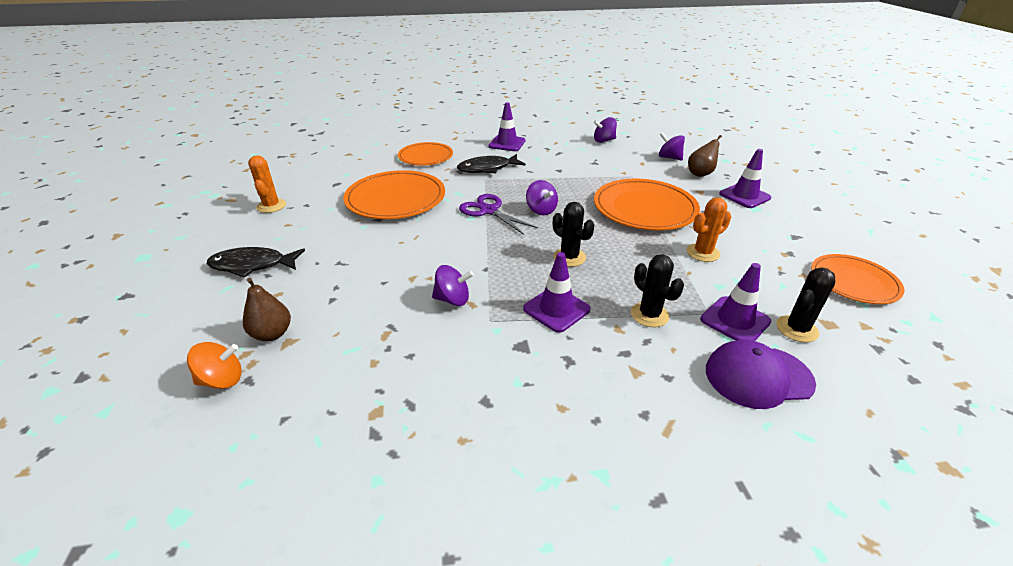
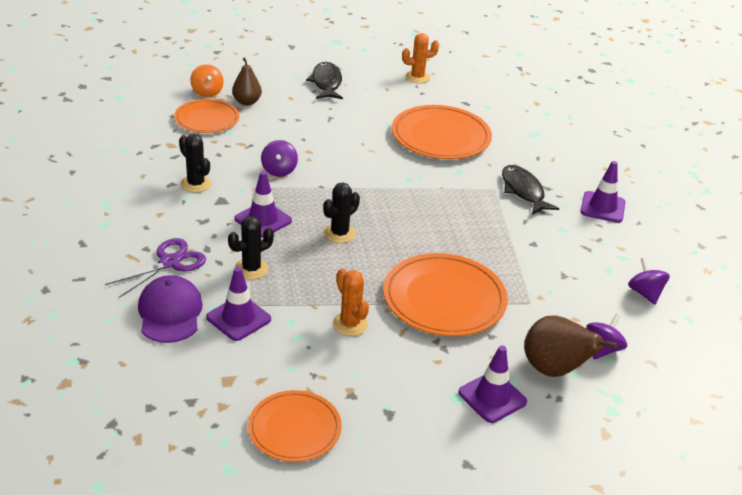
camera: 85 degrees right, 0 degrees up
(425, 156) = (544, 150): orange plate -> orange plate (207, 119)
(489, 211) = (423, 190): purple scissors -> purple scissors (169, 262)
(541, 210) = (429, 223): purple spinning top -> none
(700, 174) = (554, 370): brown pear -> brown pear, size x1.51
(797, 329) = (223, 355): black cactus -> black cactus (196, 184)

